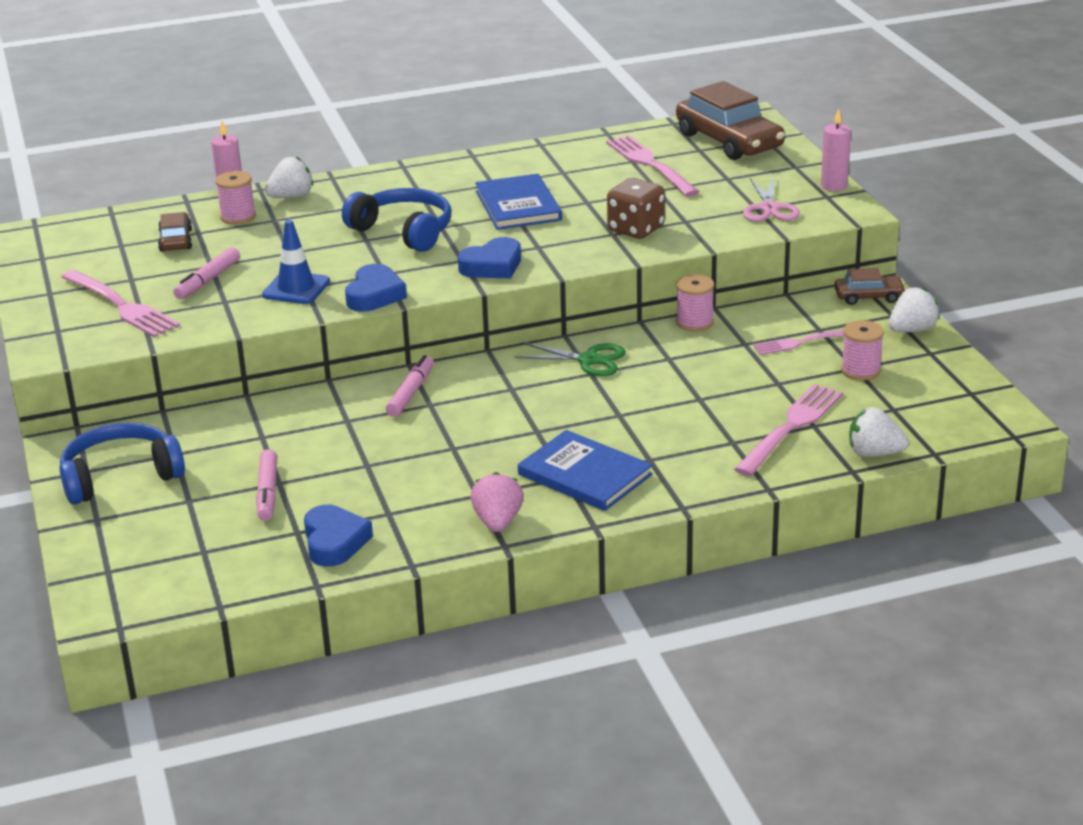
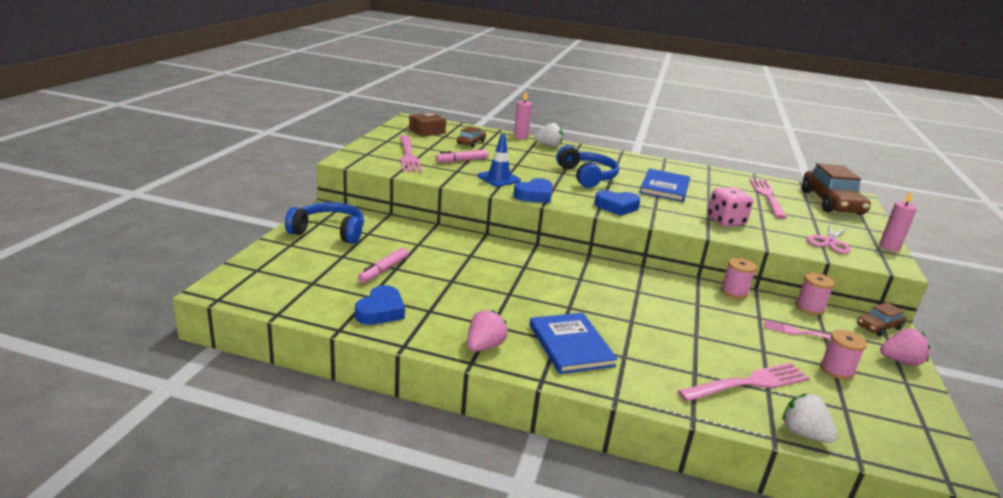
camera: 30 degrees right, 5 degrees down
(83, 248) = (427, 131): none -> brown box
(238, 217) = (512, 144): pink spool -> pink spool (809, 307)
(410, 393) = (520, 257): pink marker -> none
(589, 360) = (643, 284): green scissors -> none
(636, 229) = (725, 221): brown dice -> pink dice
(869, 297) = (878, 327): brown car -> brown car turned 120 degrees clockwise
(912, 330) = (900, 361): white strawberry -> pink strawberry

